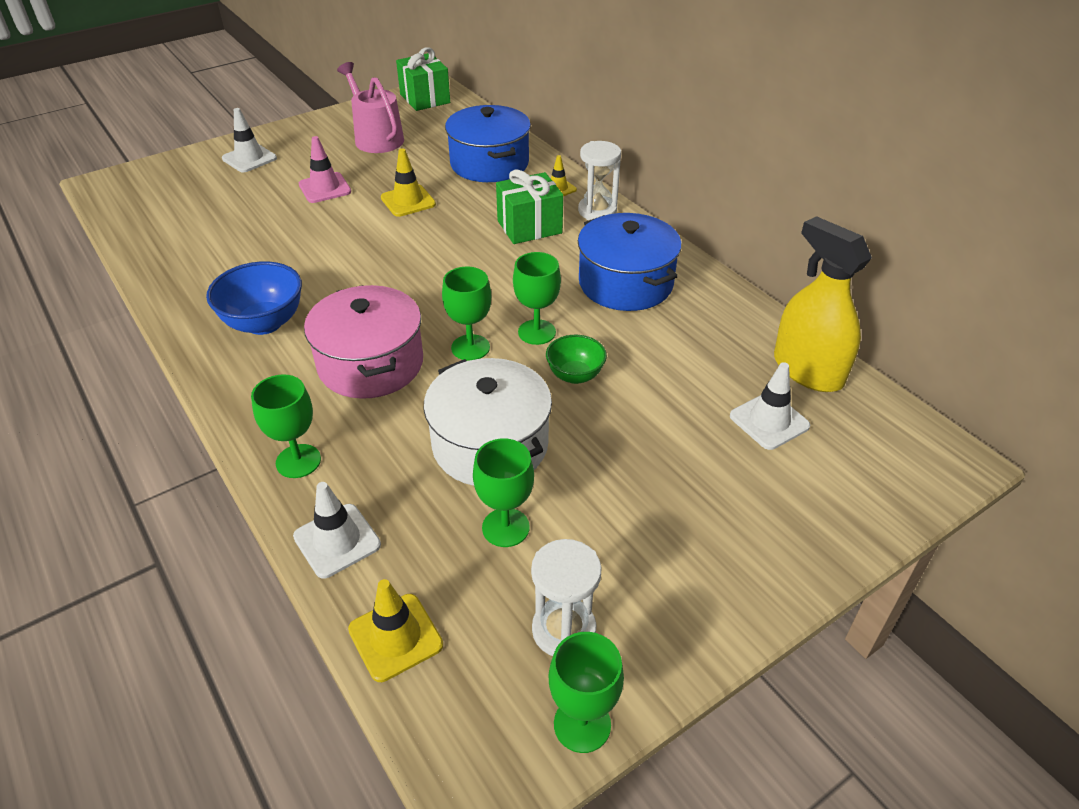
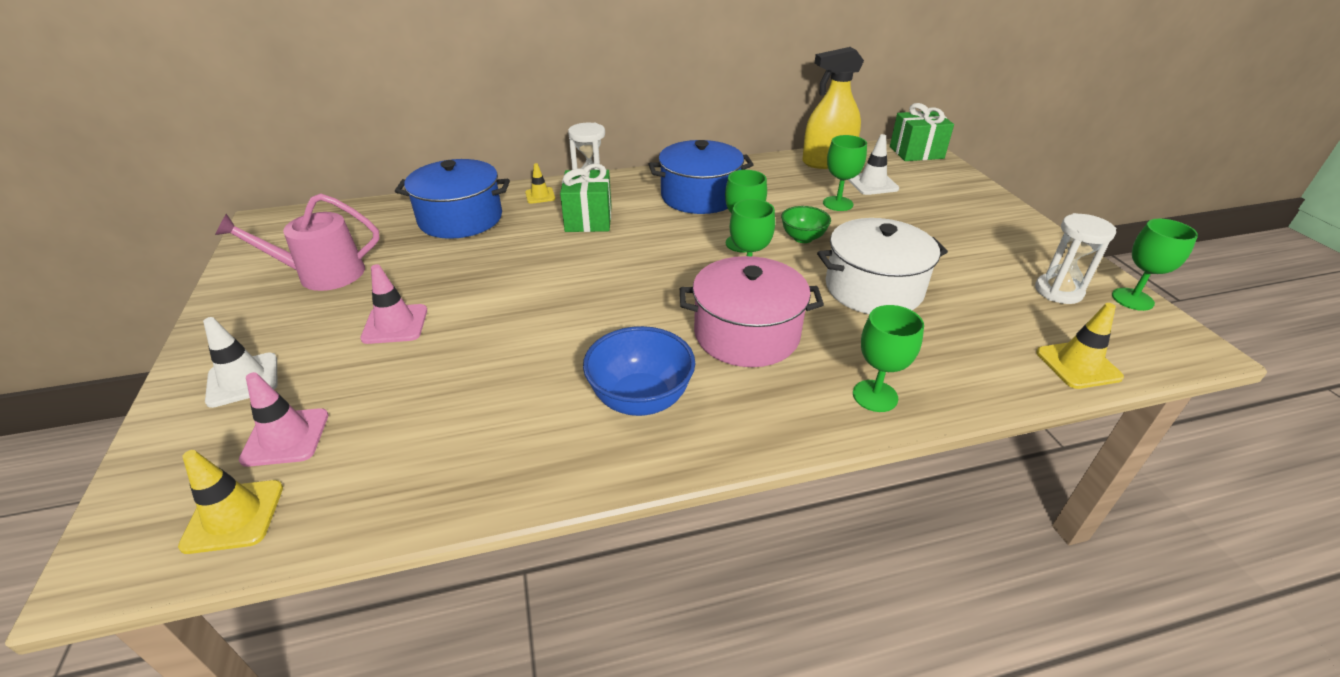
camera: 70 degrees left, 5 degrees down
(199, 194) = (286, 437): none -> pink traffic cone
(337, 541) = (978, 383): white traffic cone -> none
(408, 201) = (482, 273): yellow traffic cone -> yellow traffic cone (234, 516)
(425, 99) = (276, 231): green gift -> green gift (916, 152)
(505, 527) = (964, 297): green goblet -> green goblet (838, 203)

